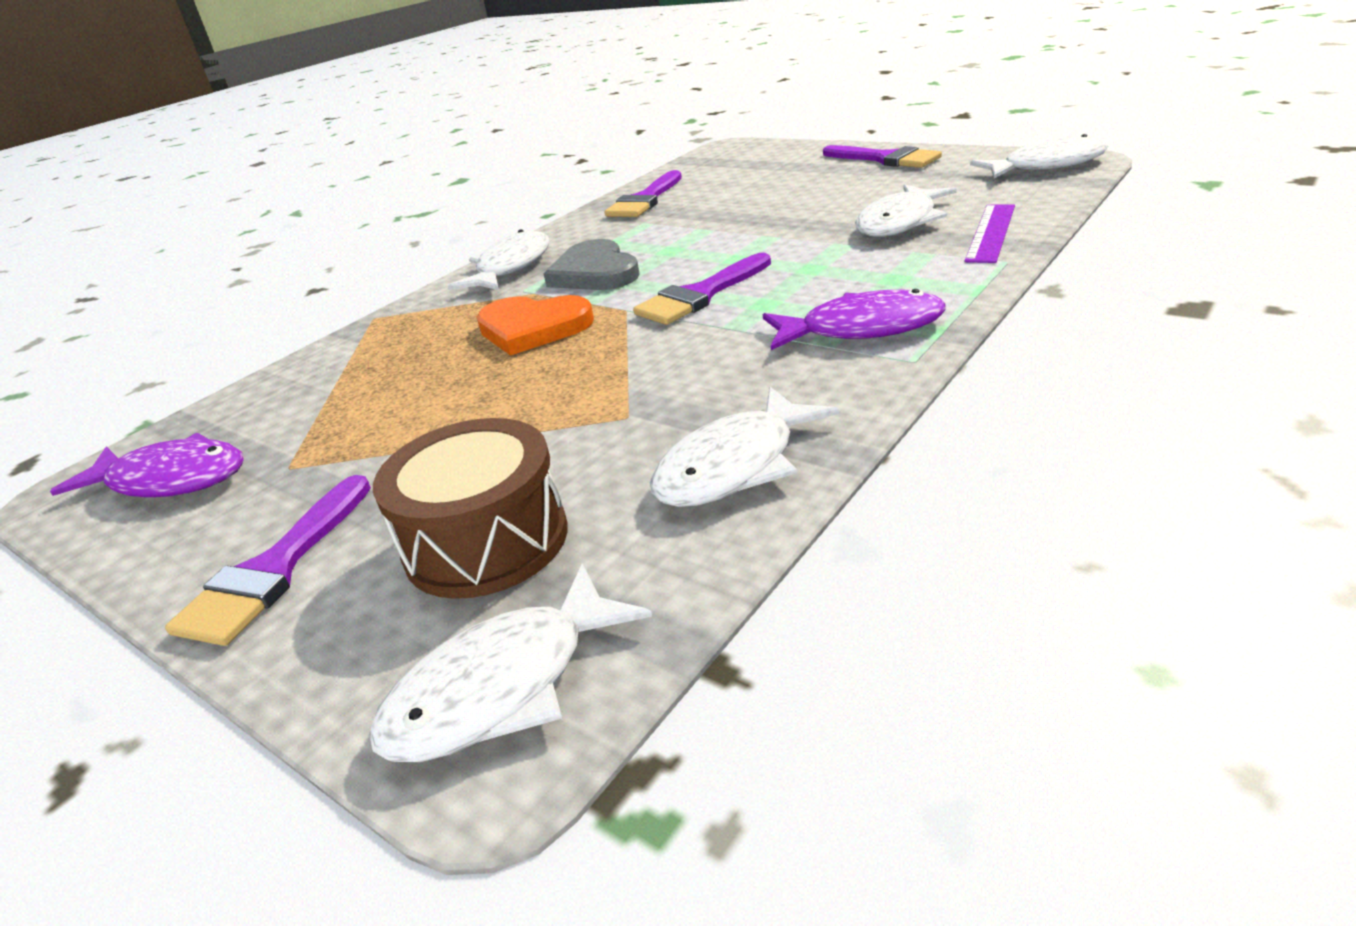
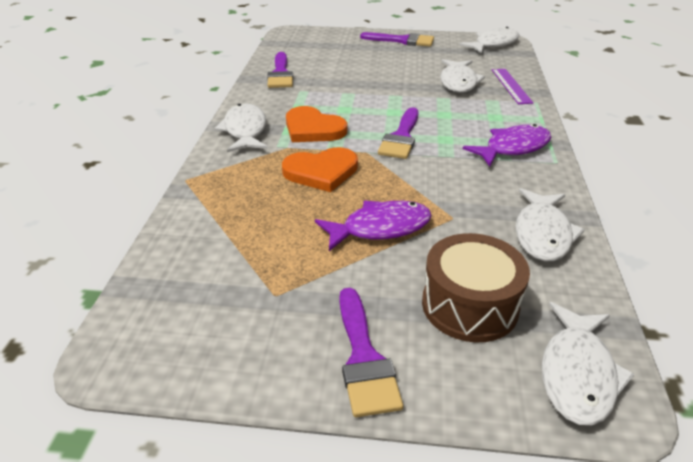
camera: 35 degrees left, 5 degrees up
(171, 480) = (192, 325): purple fish -> purple fish (380, 228)
(595, 272) = (313, 129): grey heart -> orange heart

